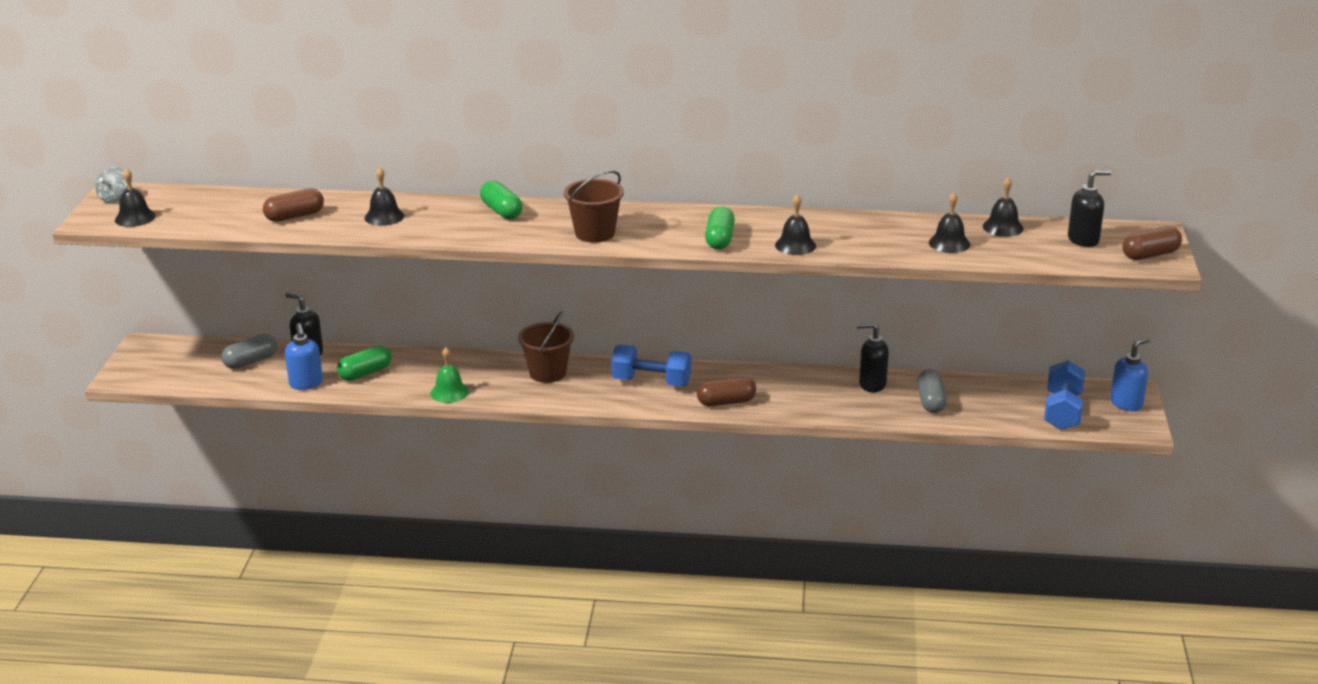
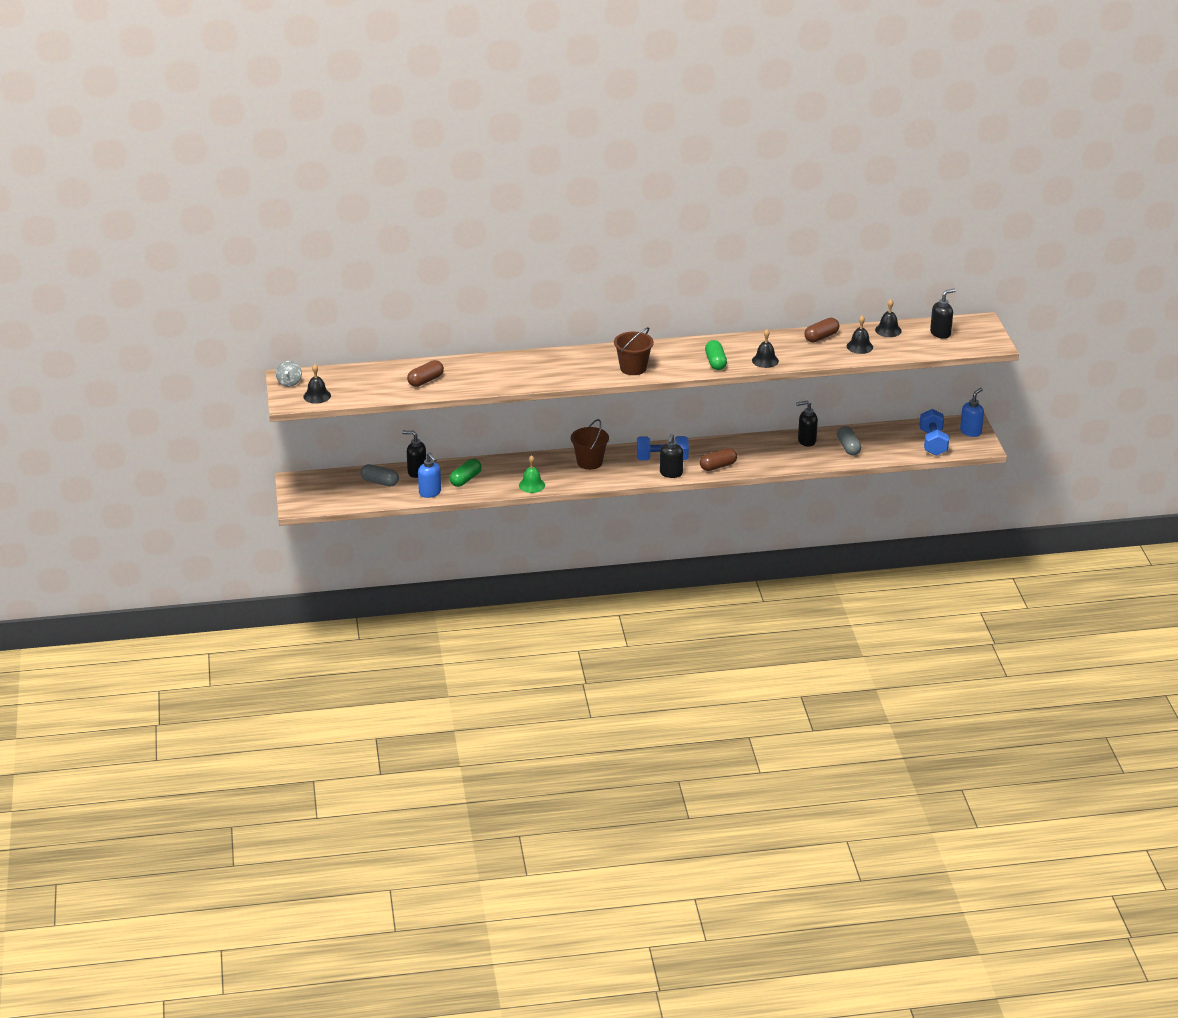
camera: 15 degrees left, 5 degrees up
(251, 361) = (380, 482): grey capsule -> grey capsule turned 75 degrees clockwise
(384, 217) = (486, 373): black bell -> none
(501, 211) = (561, 359): green capsule -> none
(653, 403) = (671, 473): none -> black soap dispenser
(1150, 255) = (984, 339): brown capsule -> brown capsule (821, 337)

